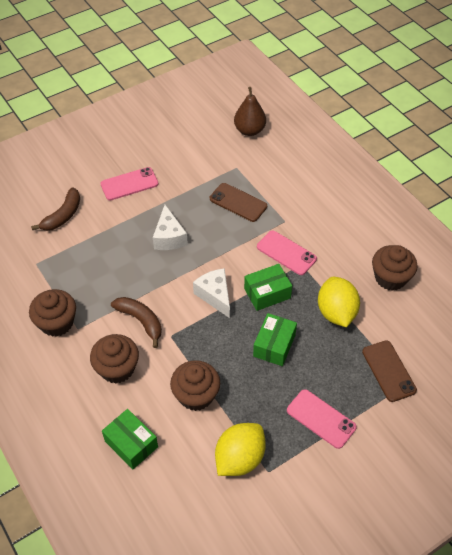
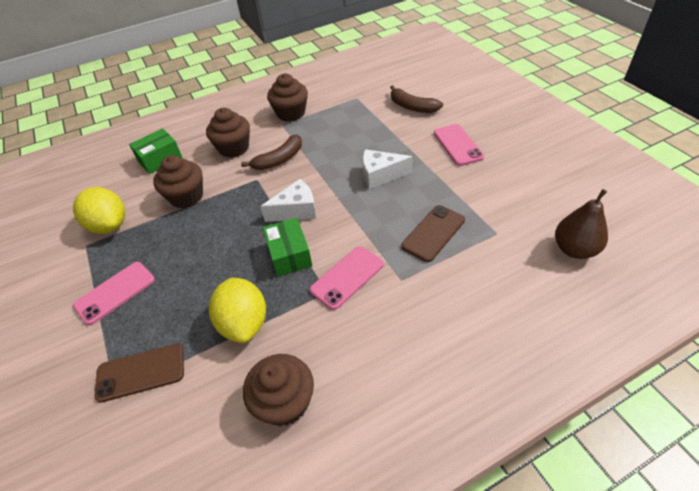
camera: 100 degrees right, 5 degrees down
(274, 345) = (219, 257): green box -> none
(336, 312) = (244, 323): yellow lemon -> yellow lemon turned 75 degrees clockwise

